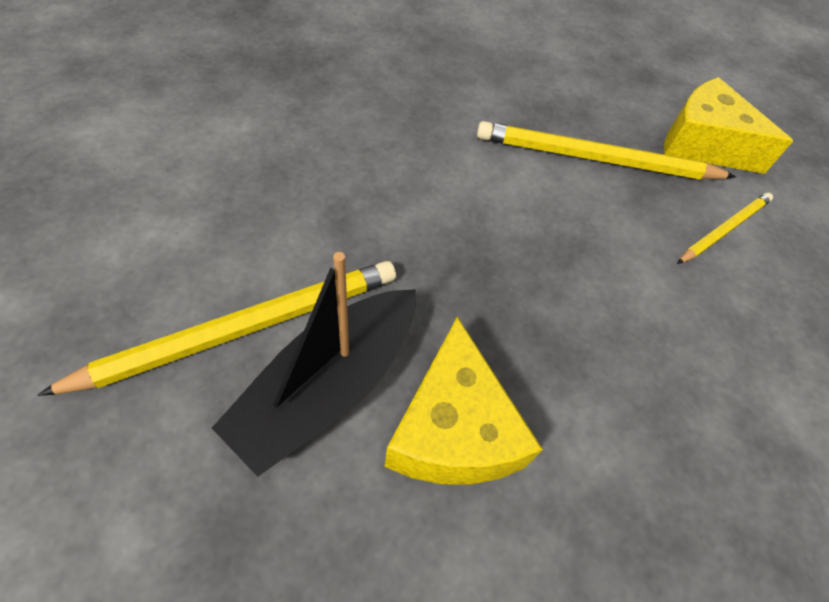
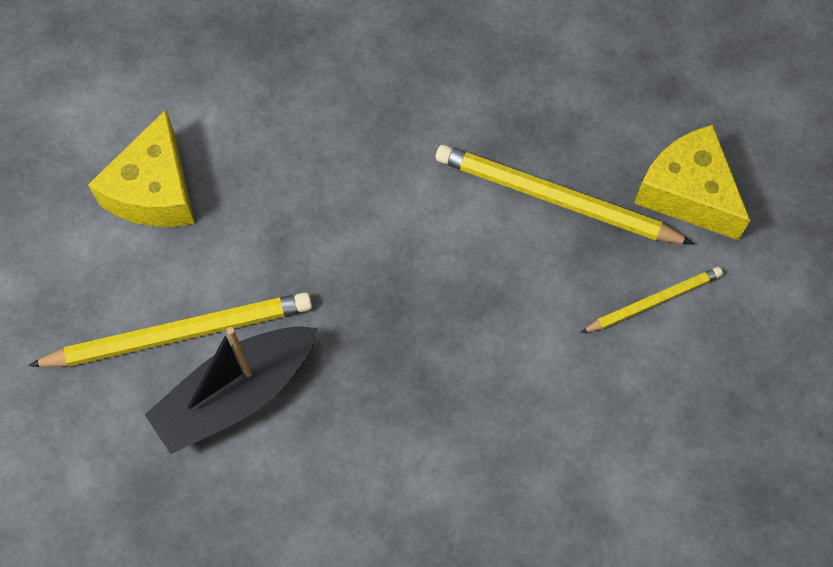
camera: 20 degrees right, 10 degrees up
(453, 429) = (325, 446): yellow cheese -> yellow cheese (155, 190)

